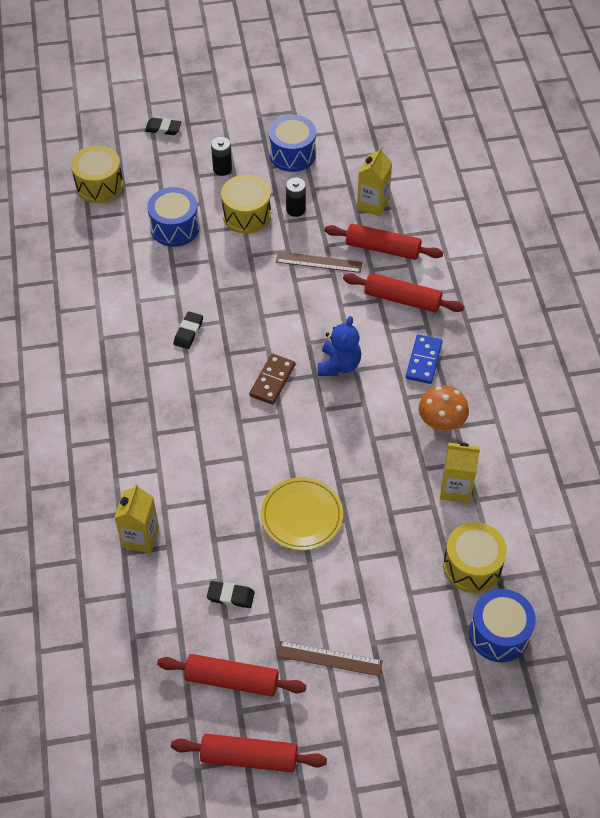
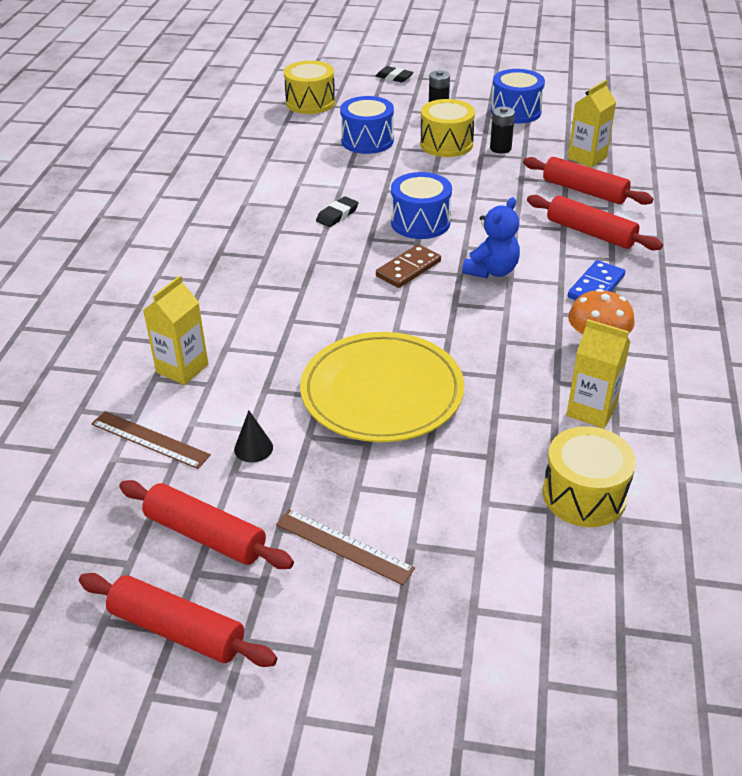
camera: 20 degrees right, 15 degrees down
(230, 596) = (253, 448): black eraser -> black cone
(301, 515) = (382, 392): yellow plate -> yellow plate, size x1.52
(319, 262) = (507, 189): brown ruler -> brown ruler (150, 439)
(499, 633) = (596, 582): blue drum -> blue drum (420, 222)

